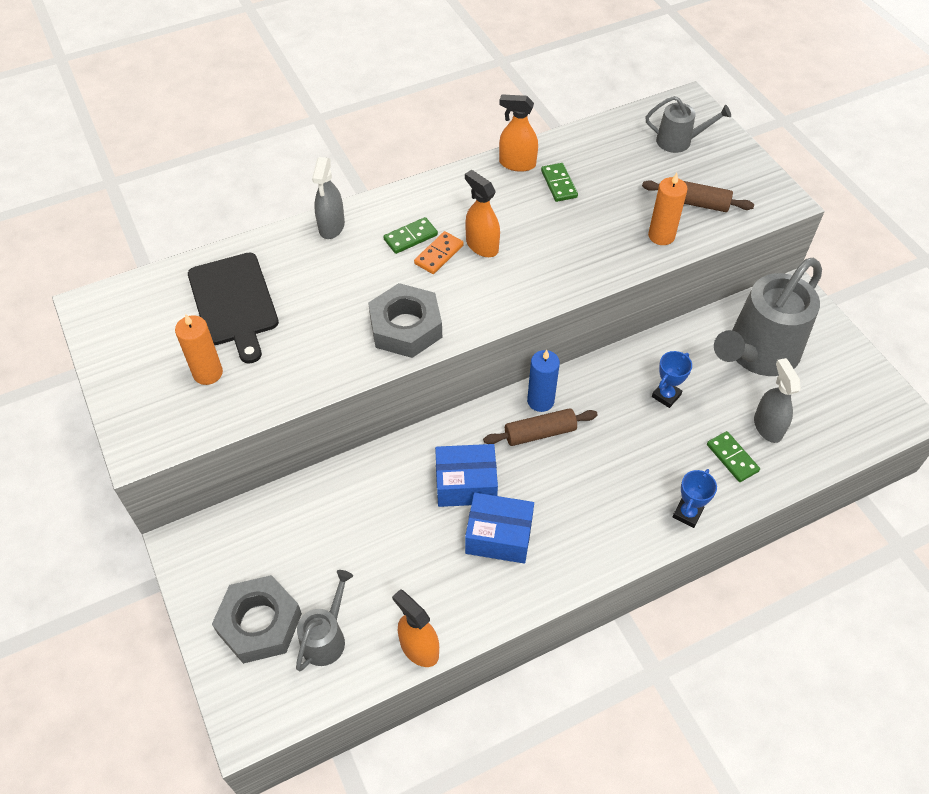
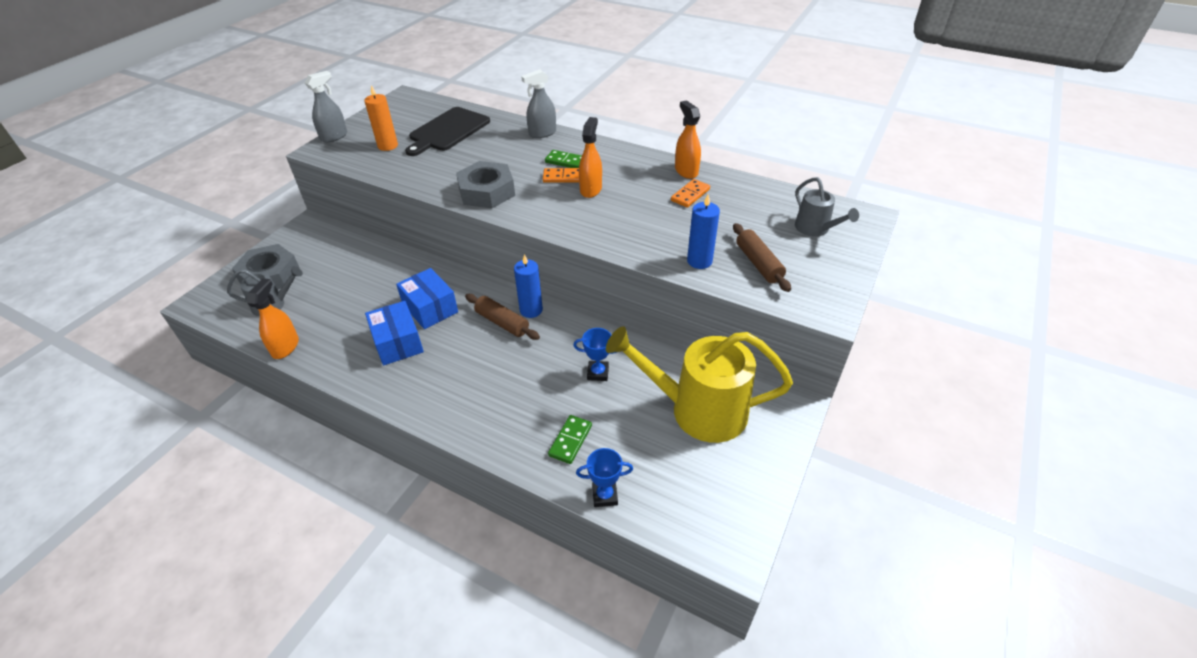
camera: 55 degrees right, 10 degrees down
(559, 184) = (690, 195): green domino -> orange domino
(661, 236) = (699, 261): orange candle -> blue candle
(687, 513) = (491, 436): blue trophy -> blue trophy (605, 495)
(757, 354) = (697, 410): grey watering can -> yellow watering can
(767, 426) = (624, 450): grey spray bottle -> grey spray bottle (334, 136)

